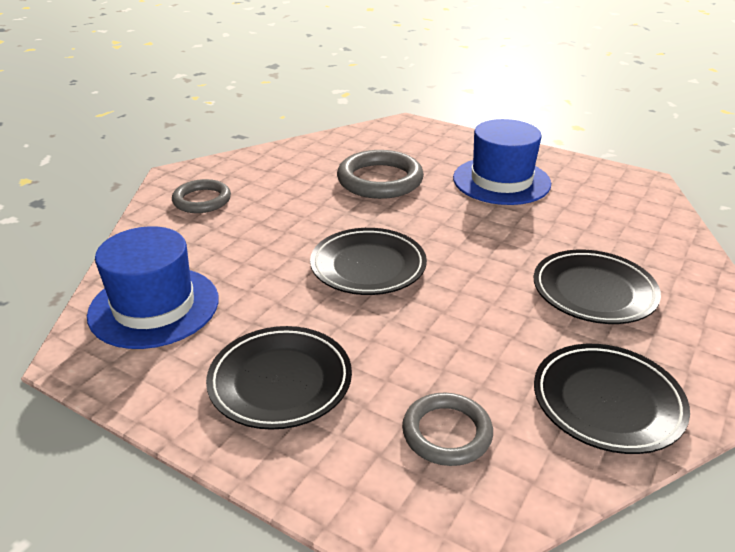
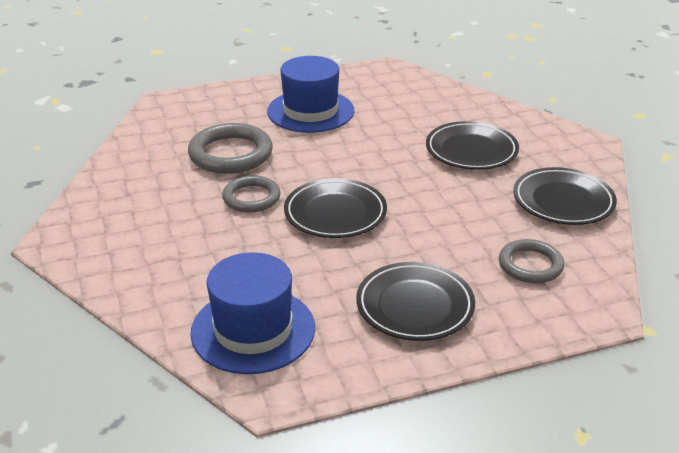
camera: 50 degrees left, 0 degrees up
(202, 200) = (124, 246): grey ring -> grey ring (251, 198)

